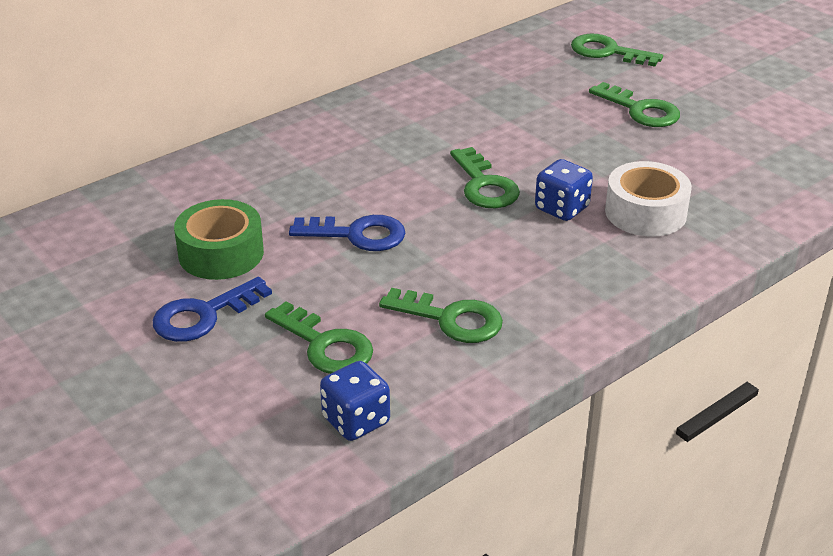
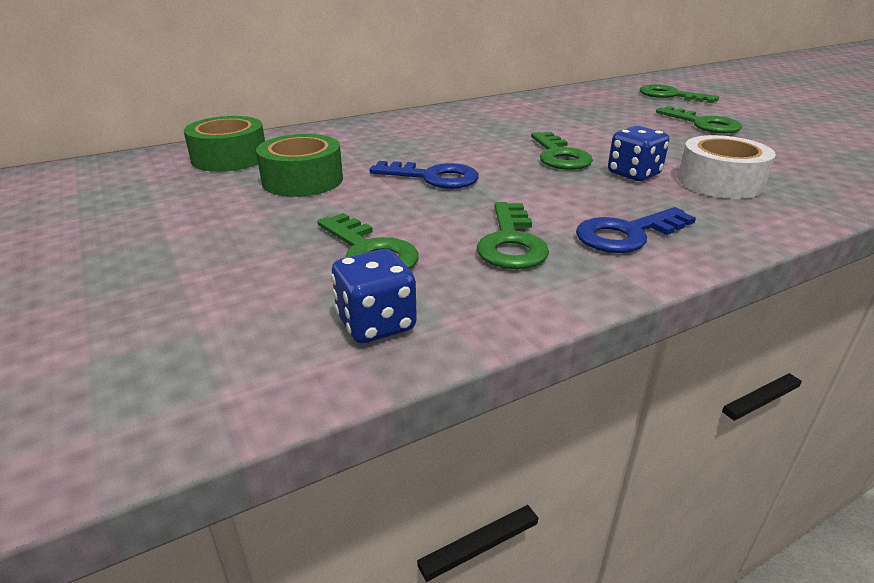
camera: 10 degrees right, 5 degrees down
(122, 224) = (229, 158): none -> green tape
(203, 315) = (260, 219): blue key -> blue key (627, 234)
(451, 319) = (511, 243): green key -> green key turned 60 degrees clockwise

